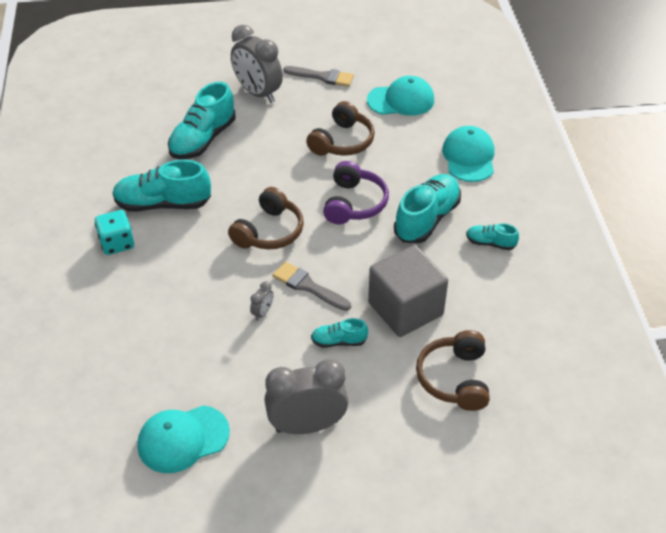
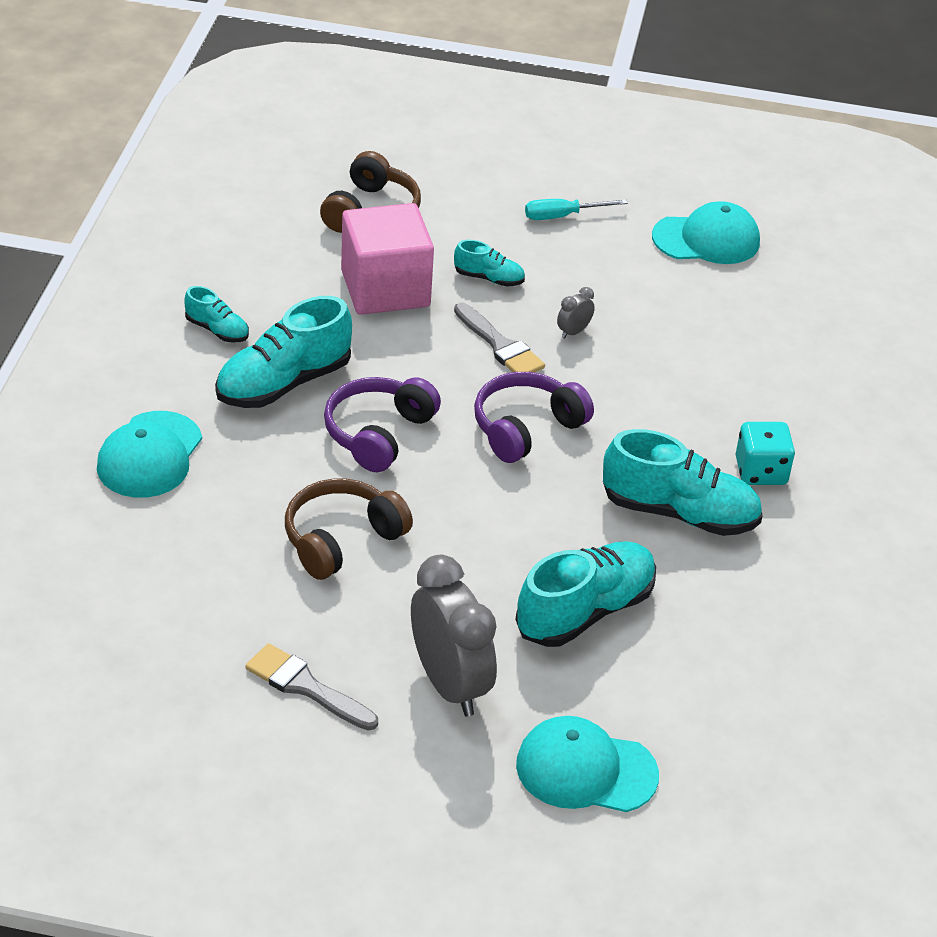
camera: 165 degrees left, 5 degrees down
(269, 231) = (526, 428): brown headphones -> purple headphones
(307, 425) = (562, 216): grey clock -> turquoise screwdriver
(401, 100) = (188, 591): turquoise cap -> turquoise cap (586, 770)
(405, 309) = (385, 289): grey cube -> pink cube

